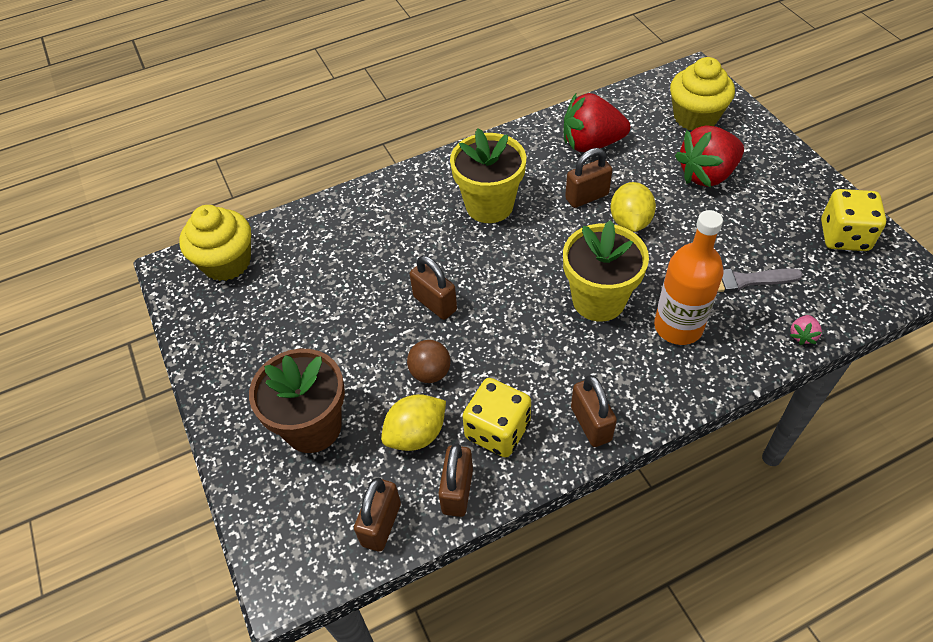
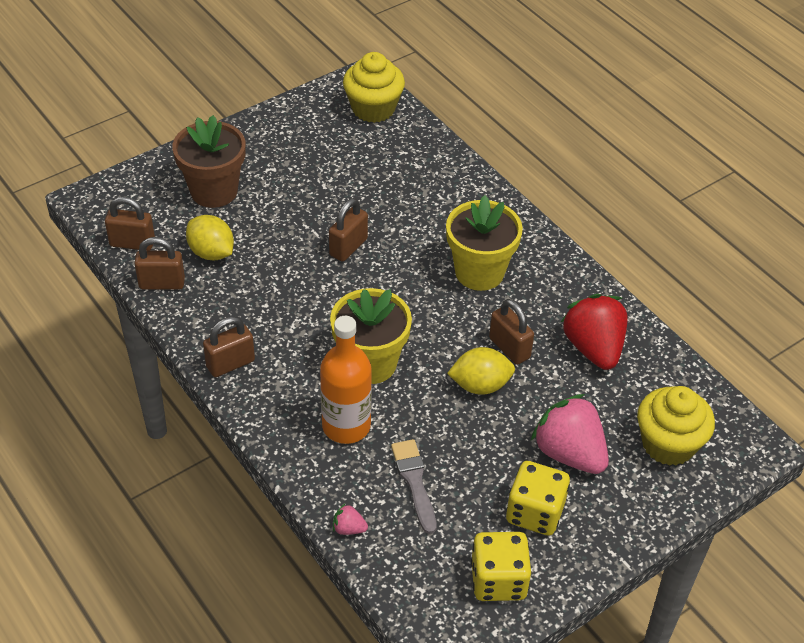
camera: 75 degrees right, 5 degrees down
(430, 372) = (273, 253): brown ball -> none
(497, 430) = (219, 302): yellow dice -> yellow dice (535, 512)
(707, 175) = (569, 453): red strawberry -> pink strawberry

